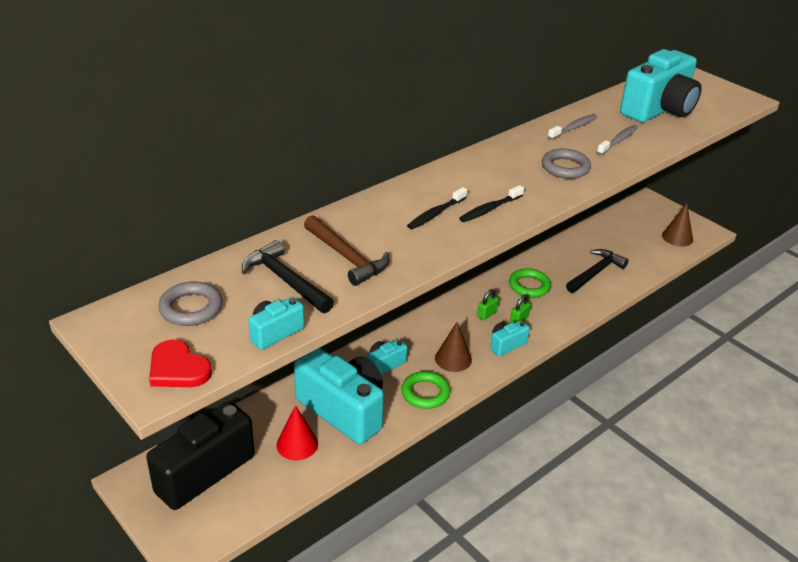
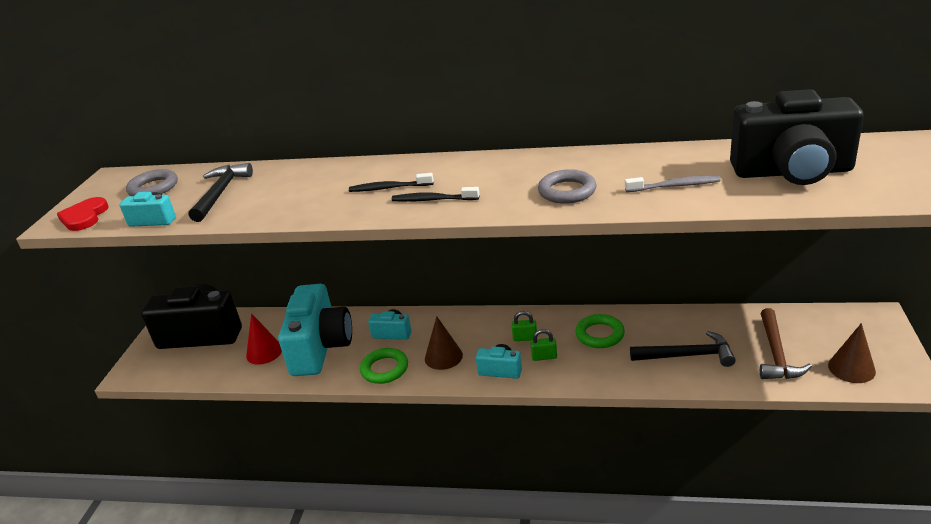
camera: 55 degrees right, 5 degrees down
(347, 257) = (277, 194): brown hammer -> brown hammer (776, 354)
(573, 128) = (651, 161): grey toothbrush -> none
(659, 110) = (792, 172): turquoise camera -> black camera

